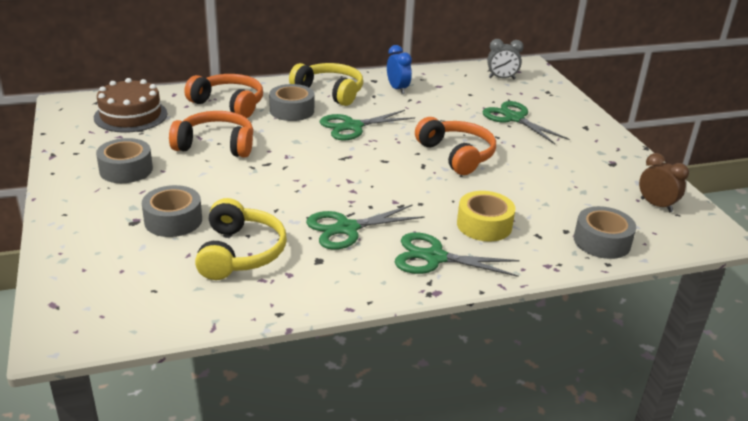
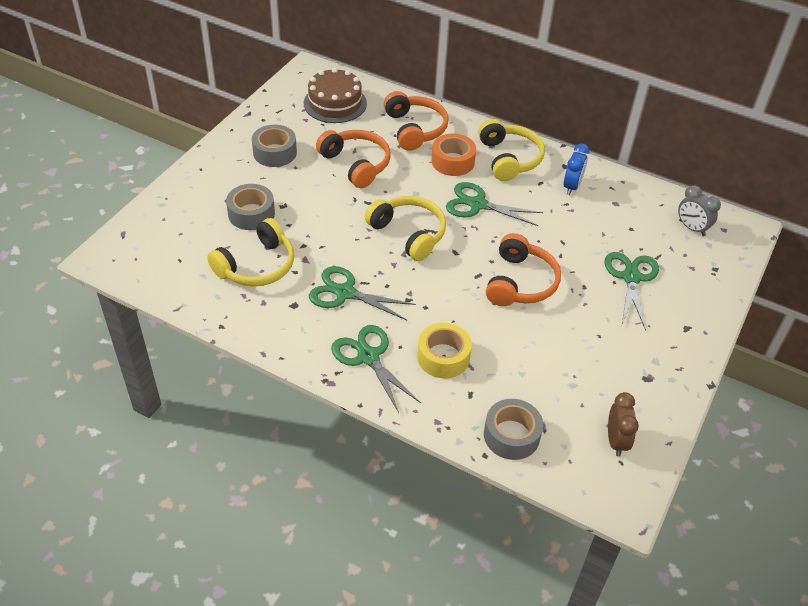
camera: 45 degrees right, 15 degrees up
(292, 110) = (453, 161): grey tape -> orange tape
(332, 167) = (408, 233): none -> yellow headphones

